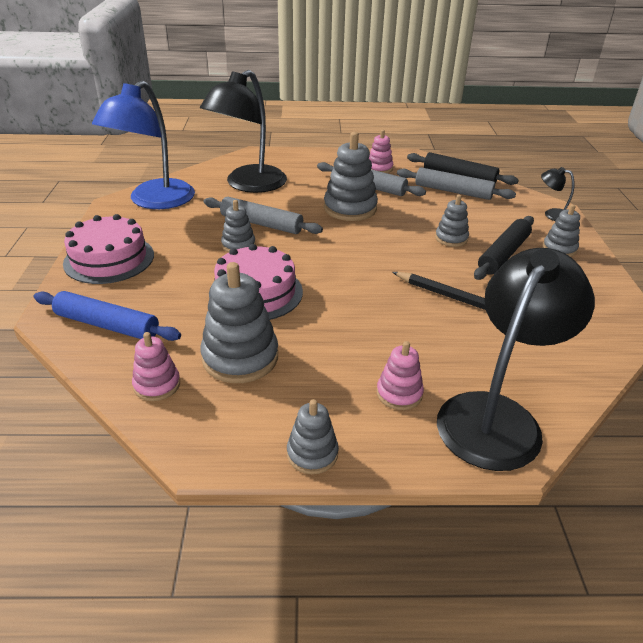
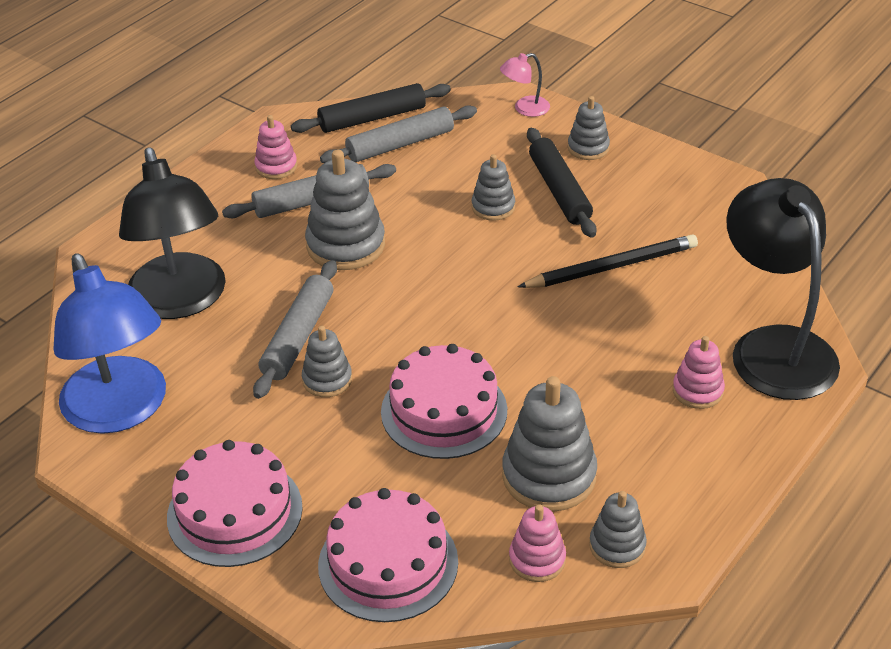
camera: 50 degrees left, 5 degrees up
(107, 325) = (388, 563): blue rolling pin -> pink cake
(261, 223) = (298, 336): grey rolling pin -> grey rolling pin turned 45 degrees counterclockwise
(312, 454) = (725, 488): grey stacking toy -> grey stacking toy (617, 546)
(552, 214) = (525, 109): black lamp -> pink lamp

